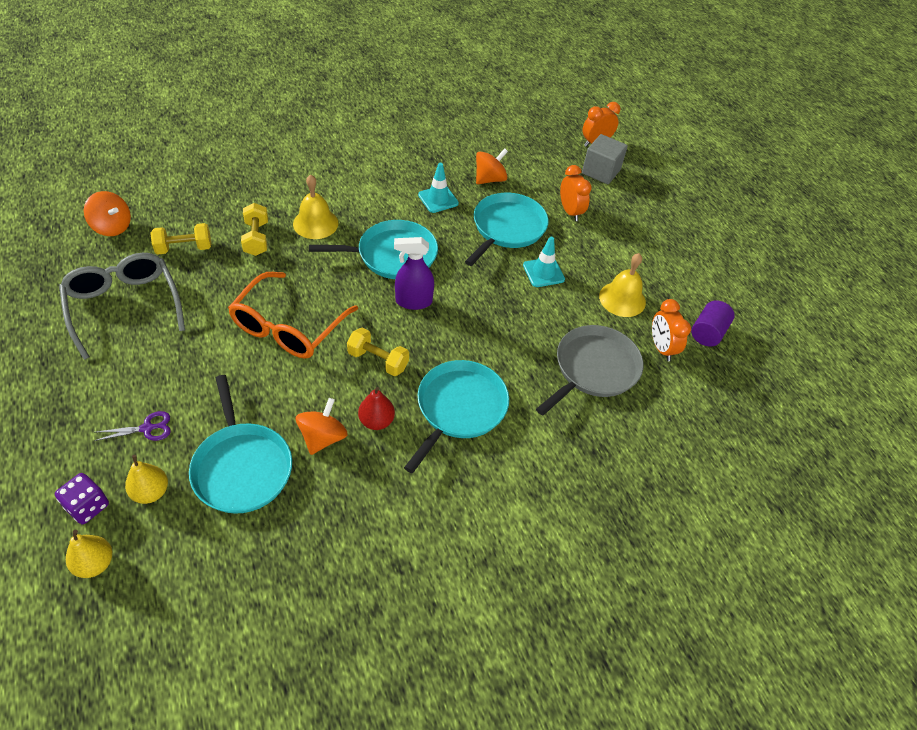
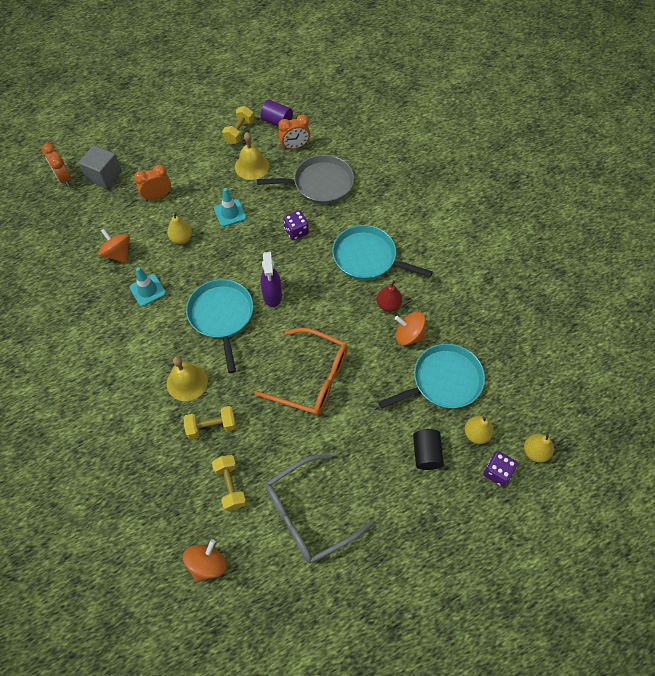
camera: 90 degrees left, 10 degrees up
(147, 428) = (426, 453): purple scissors -> black cylinder
(378, 360) = (335, 311): yellow dumbbell -> yellow dumbbell (239, 132)
(507, 228) = (181, 238): turquoise pan -> yellow pear
(510, 334) = (296, 231): none -> purple dice
(593, 369) = (320, 183): grey pan -> grey pan turned 135 degrees clockwise

